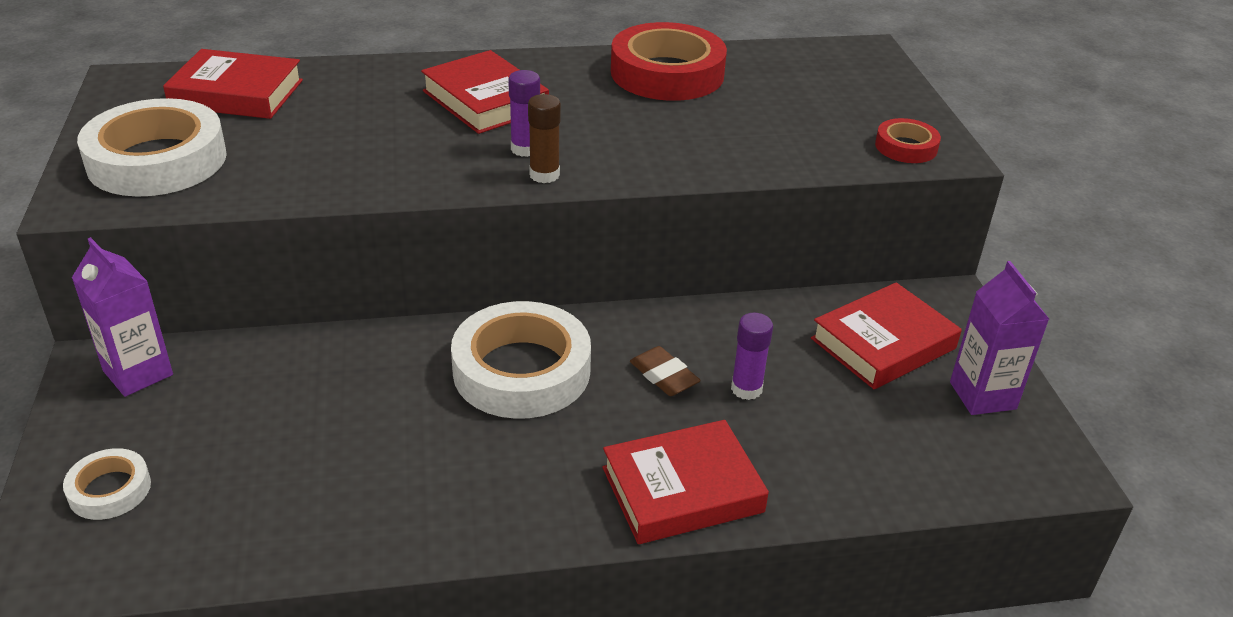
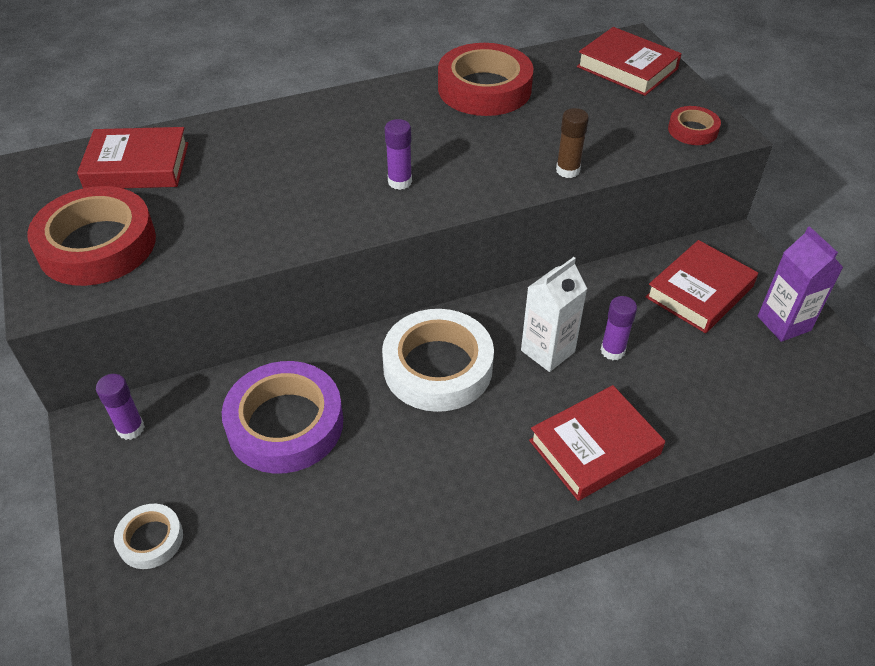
camera: 10 degrees left, 10 degrees up
(138, 373) = (131, 429): purple carton -> purple glue stick
(157, 160) = (97, 245): white tape -> red tape
(316, 398) = (285, 424): none -> purple tape
(485, 100) = (349, 139): red book -> red book (627, 68)
(544, 175) = (425, 204): brown glue stick -> brown glue stick (567, 170)
(664, 376) = (547, 351): brown eraser -> white carton

